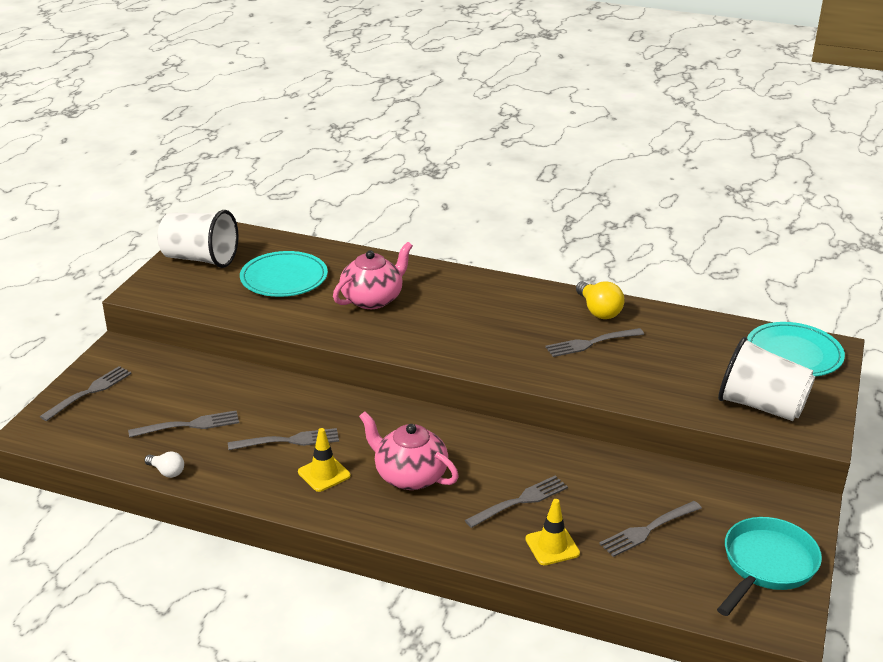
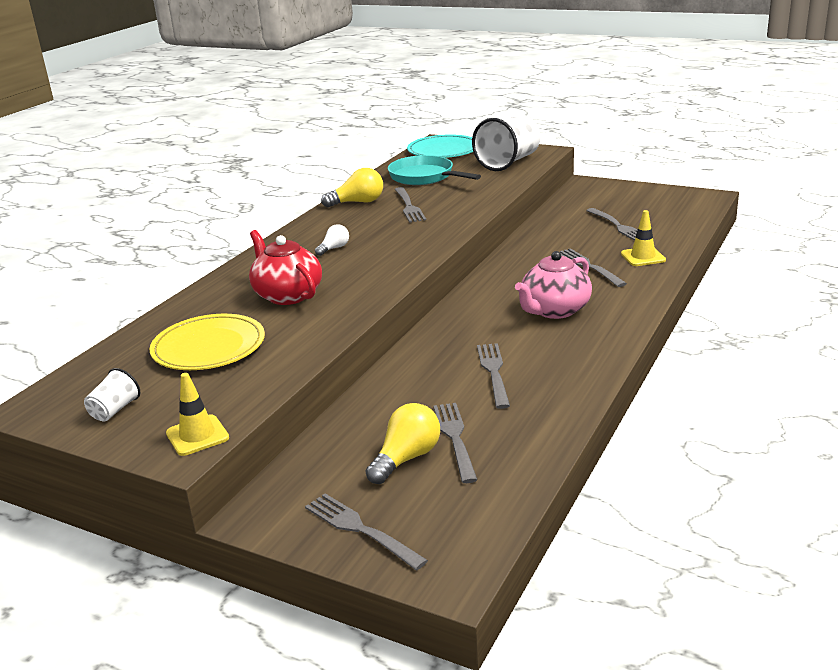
camera: 80 degrees left, 5 degrees down
(167, 404) = (406, 458): none -> yellow light bulb
(167, 472) = (546, 447): white light bulb -> white light bulb (334, 248)
(200, 259) = (115, 410): white cup -> white cup, size x0.46
(284, 278) = (208, 347): turquoise plate -> yellow plate
(324, 474) = (551, 351): yellow traffic cone -> yellow traffic cone (197, 435)
(372, 299) = (287, 295): pink teapot -> red teapot
(766, 565) = (650, 197): turquoise pan -> turquoise pan (425, 177)

